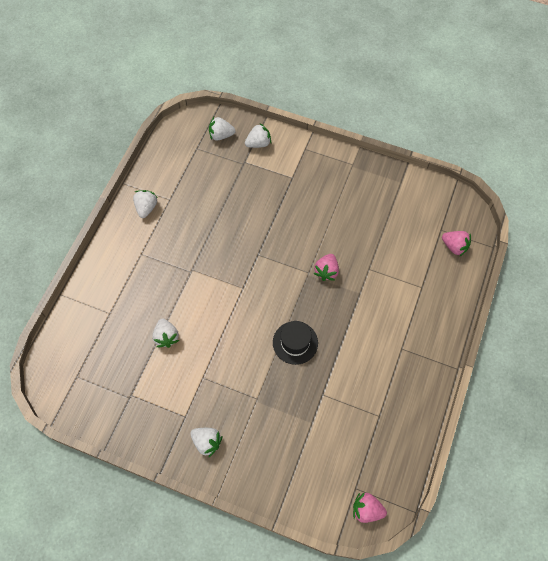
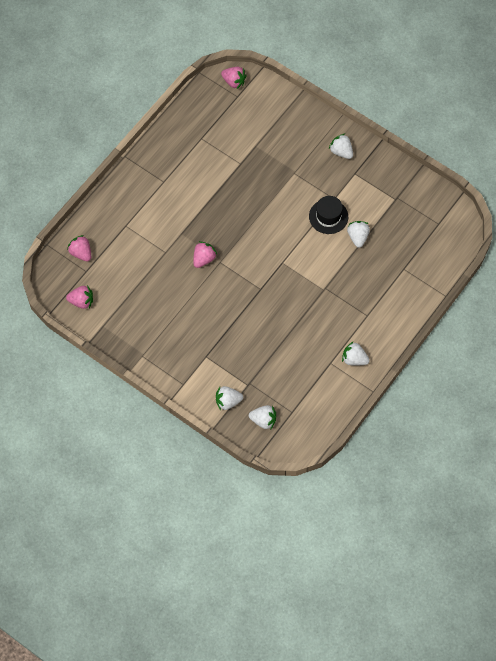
camera: 165 degrees left, 0 degrees up
(146, 208) = (354, 359): white strawberry -> white strawberry turned 90 degrees clockwise
(295, 342) = (250, 207): black hat -> black hat (328, 216)
(431, 199) = (81, 301): none -> pink strawberry

